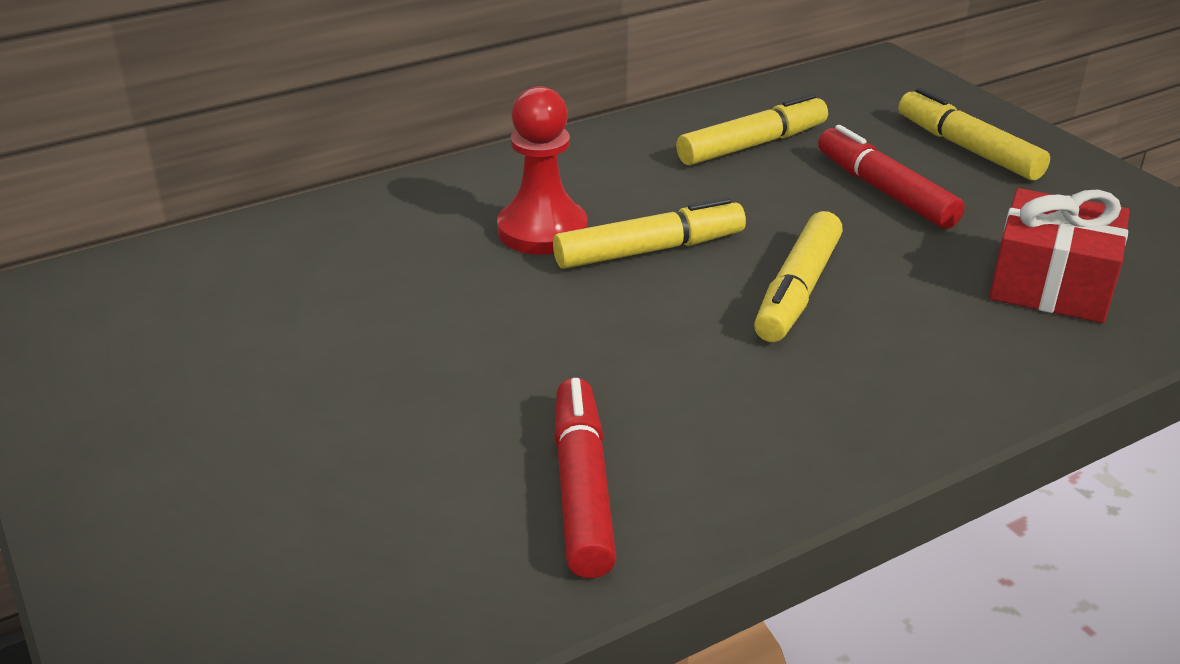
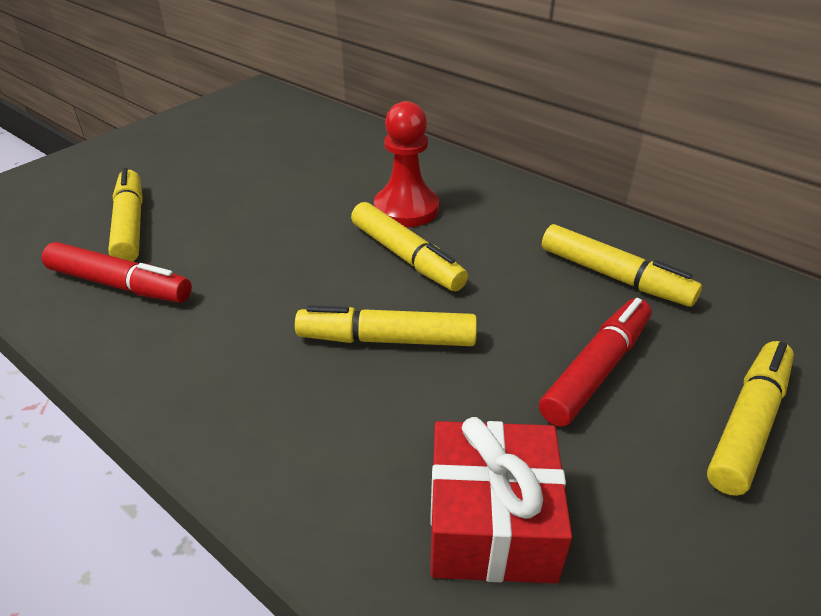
camera: 70 degrees right, 5 degrees up
(411, 474) = (130, 225): none -> yellow marker
(582, 489) = (120, 285): red marker -> red marker turned 45 degrees clockwise

